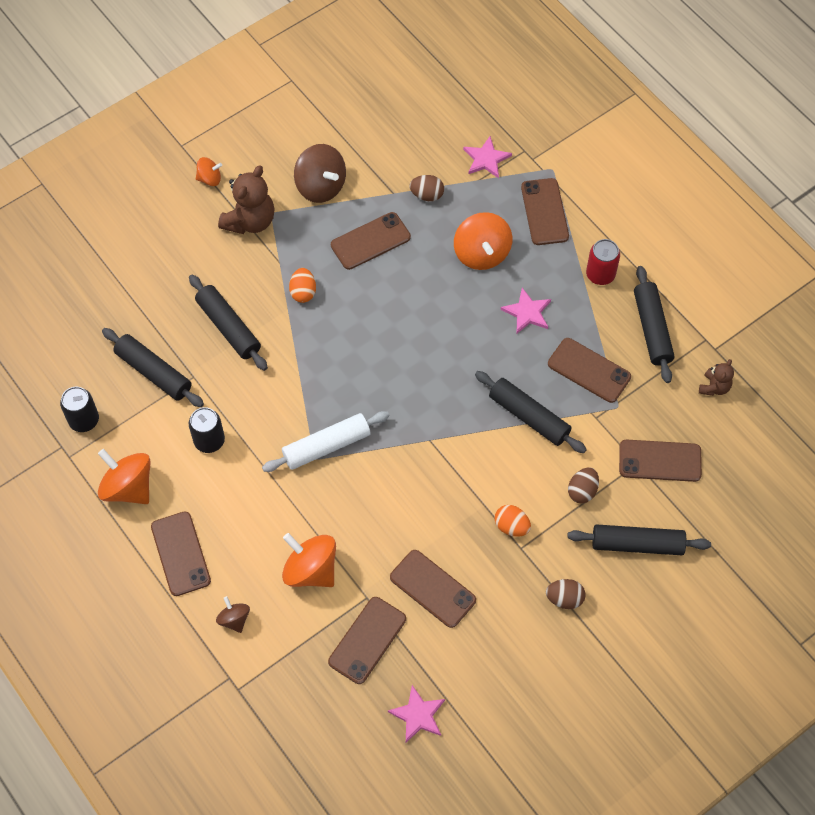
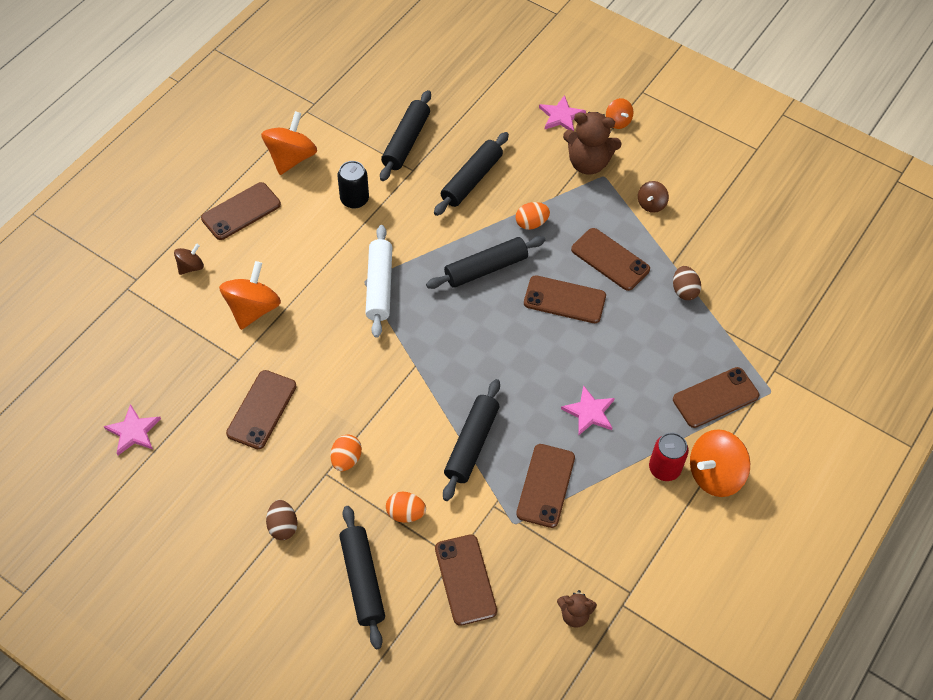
camera: 70 degrees right, 5 degrees down
(84, 420) = (343, 110): black can -> none
(321, 186) = (651, 204): brown spinning top -> brown spinning top, size x0.54
(326, 446) = (379, 286): white rolling pin -> white rolling pin turned 45 degrees clockwise
(367, 640) = (196, 371): brown phone -> brown phone (564, 300)
(481, 253) = (639, 354): orange spinning top -> orange spinning top (714, 474)
(486, 159) = (752, 329): pink star -> pink star (561, 116)
(582, 491) = (405, 513): brown egg -> orange egg
(652, 329) = (620, 534): black rolling pin -> black rolling pin (486, 268)

